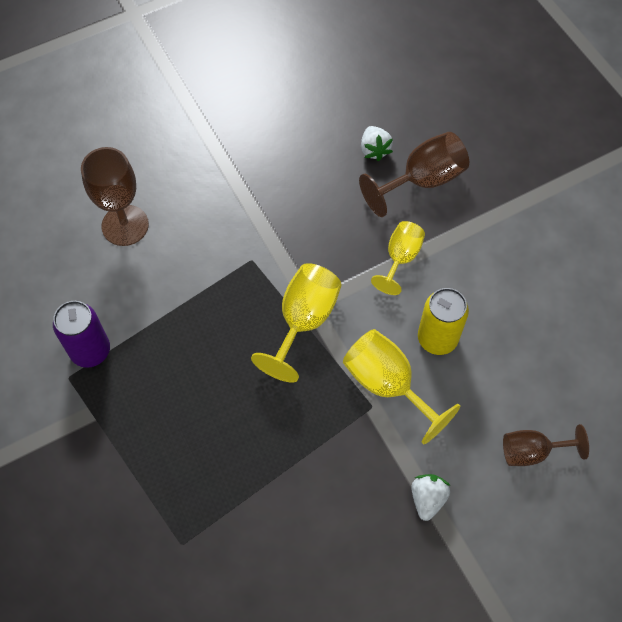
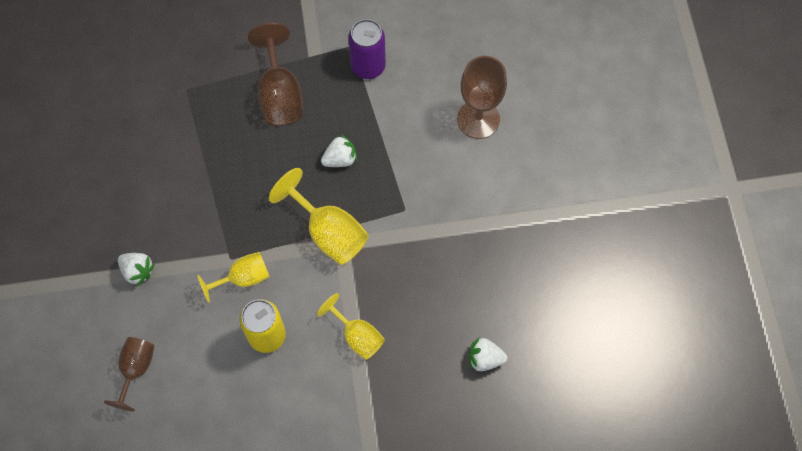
camera: 110 degrees right, 5 degrees up
(215, 339) = (340, 159): none -> white strawberry
(388, 385) = (243, 278): yellow goblet -> yellow goblet, size x0.66
(422, 181) = (433, 390): brown goblet -> brown goblet (280, 94)

